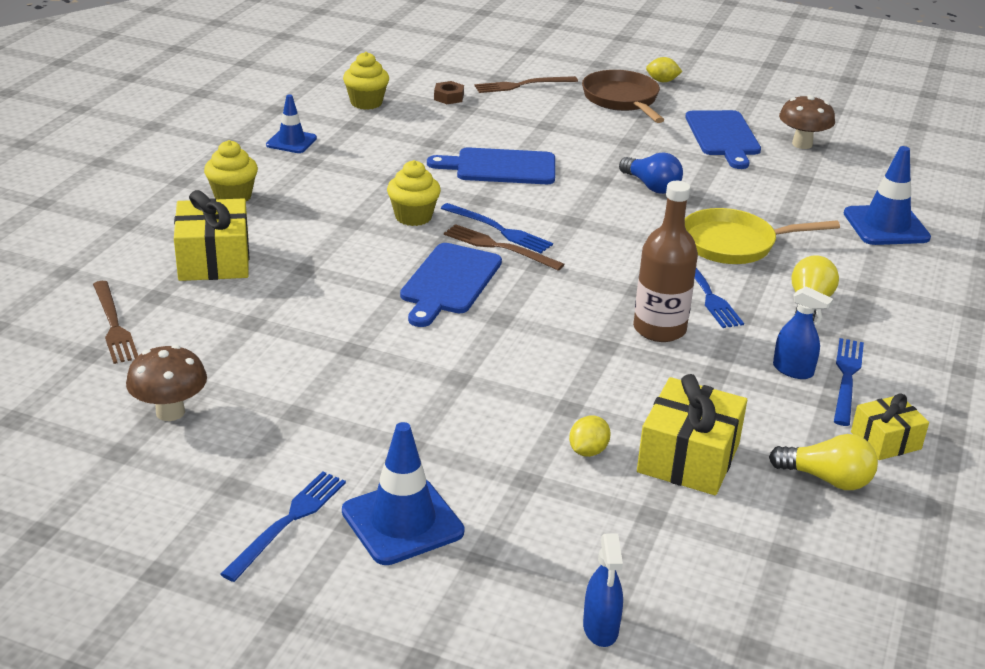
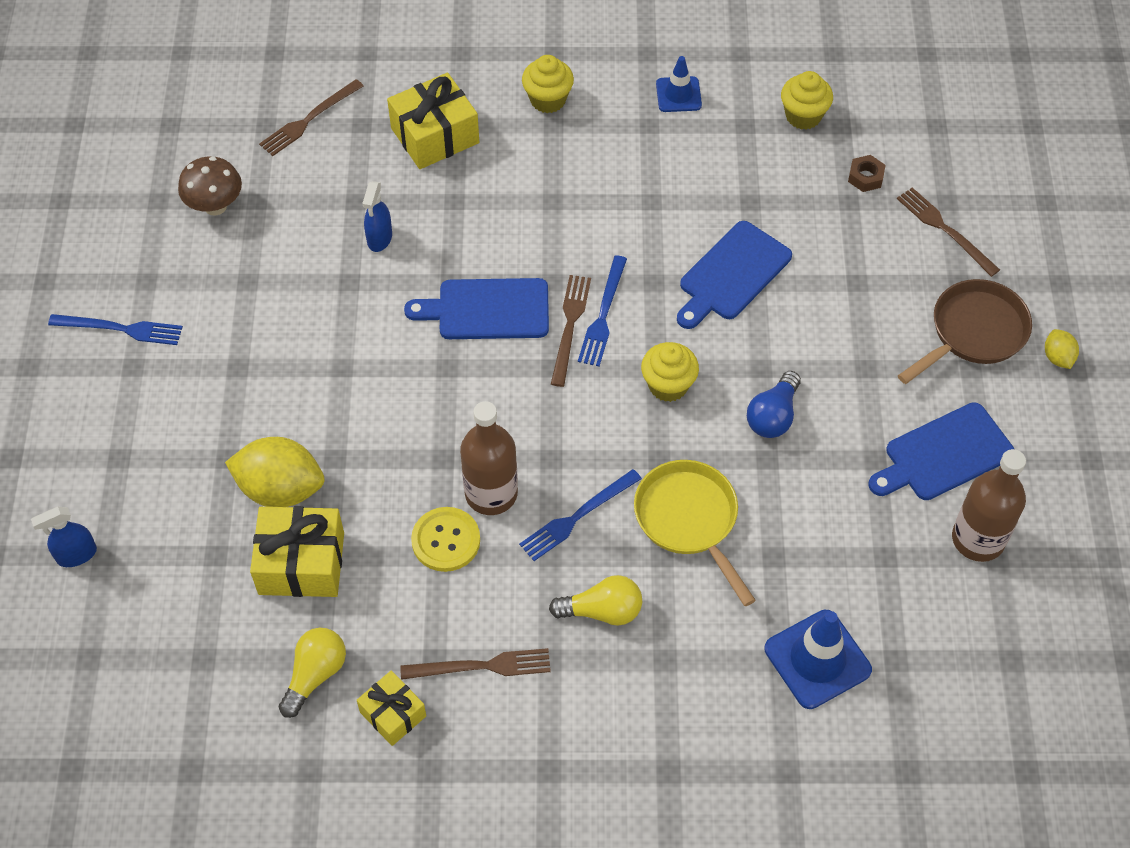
camera: 70 degrees right, 25 degrees up
(402, 522) = (146, 396): blue traffic cone -> none
(413, 217) = (589, 242): yellow cupcake -> yellow cupcake (668, 385)
(500, 167) = (732, 274): blue cutting board -> blue cutting board turned 120 degrees counterclockwise
(588, 451) = (280, 489): yellow lemon -> yellow lemon, size x2.07
(700, 365) = (446, 540): none -> yellow button
(793, 370) = (473, 618): blue spray bottle -> blue spray bottle (379, 238)
(802, 144) = (978, 539): brown mushroom -> brown bottle
(827, 479) = (315, 674): yellow light bulb -> yellow light bulb turned 150 degrees counterclockwise
(846, 378) = (482, 666): blue fork -> brown fork

